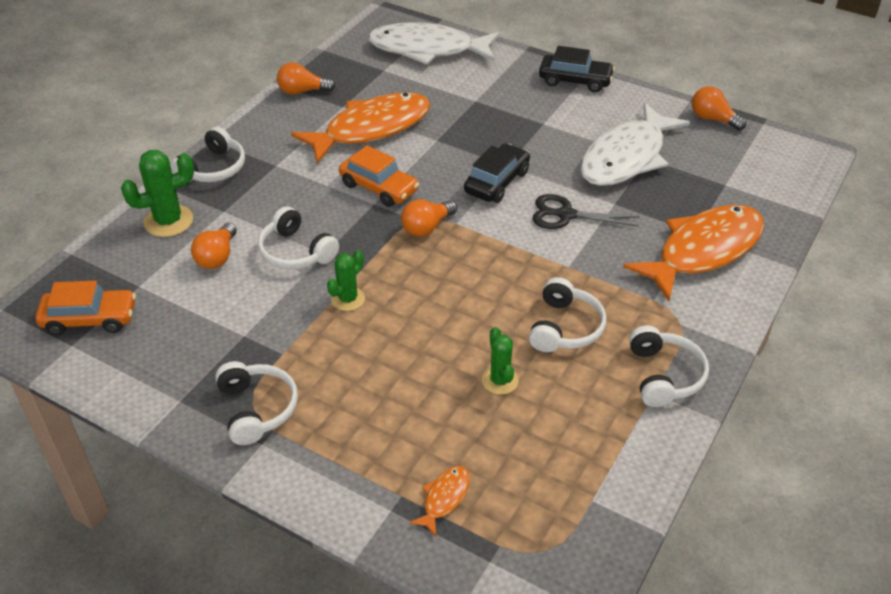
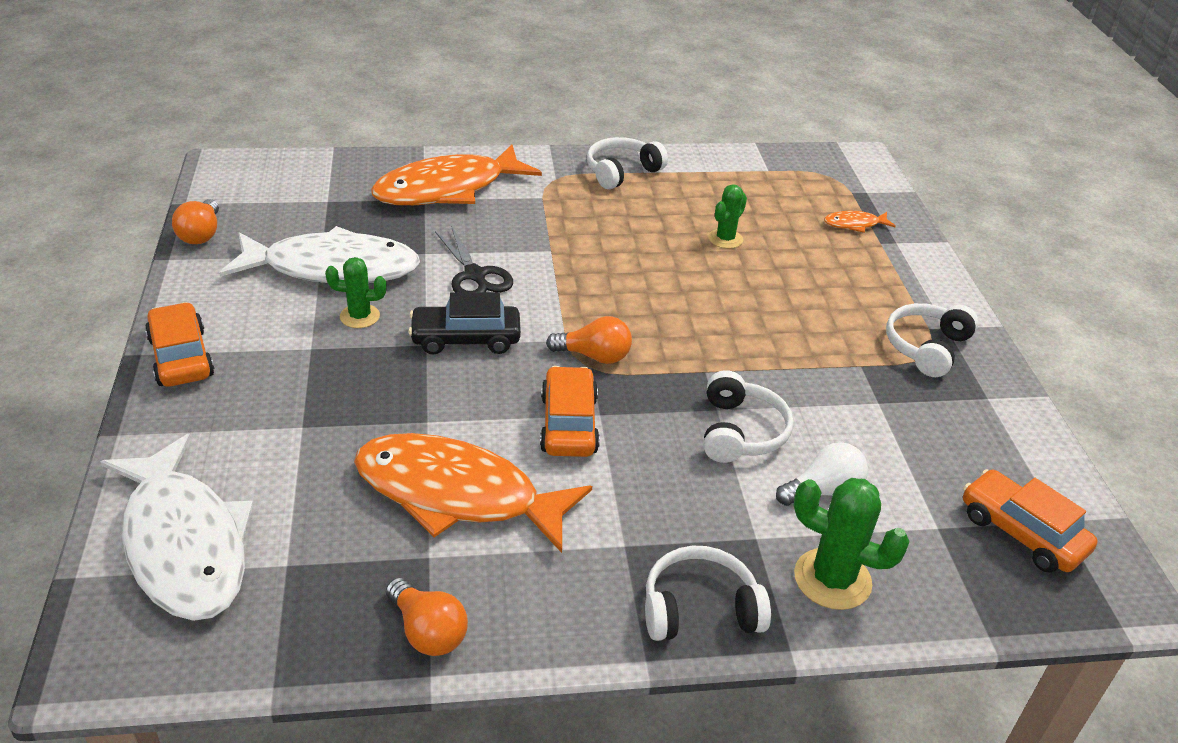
camera: 130 degrees left, 5 degrees down
(217, 257) = (823, 491): orange light bulb -> white light bulb
(348, 299) = (752, 359): green cactus -> green cactus (359, 316)
(565, 328) = (628, 228): white headphones -> none
(575, 80) = (181, 357): black car -> orange car
(703, 251) = (448, 189): orange fish -> orange fish turned 45 degrees counterclockwise

